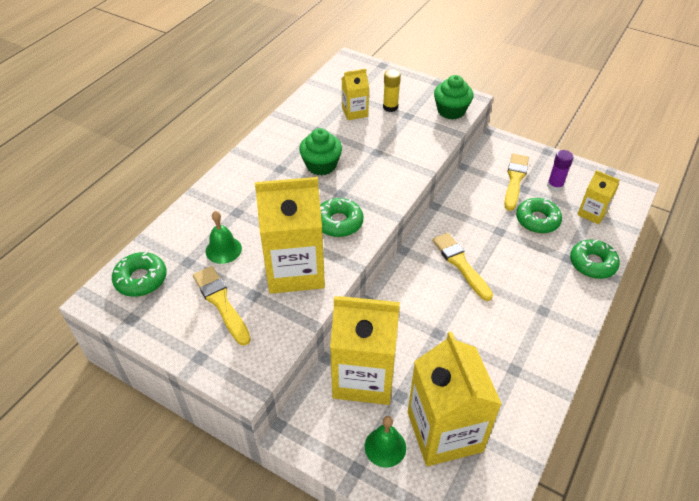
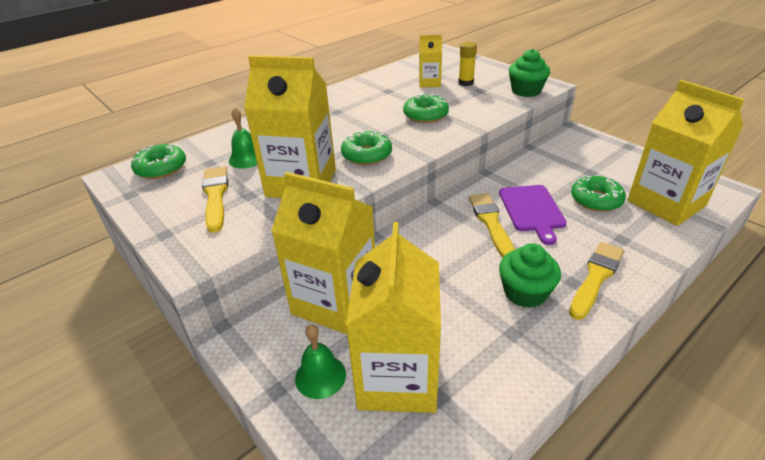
camera: 20 degrees right, 10 degrees down
(321, 165) = (376, 113): green cupcake -> green cupcake (525, 292)
(489, 243) = (532, 210): none -> purple cutting board
(515, 179) = (582, 163): yellow brush -> yellow brush (596, 277)
(554, 186) = (627, 174): purple glue stick -> none
(592, 213) = (666, 203): yellow carton -> yellow carton, size x2.00
(592, 263) = (652, 248): green donut -> green donut (425, 115)

